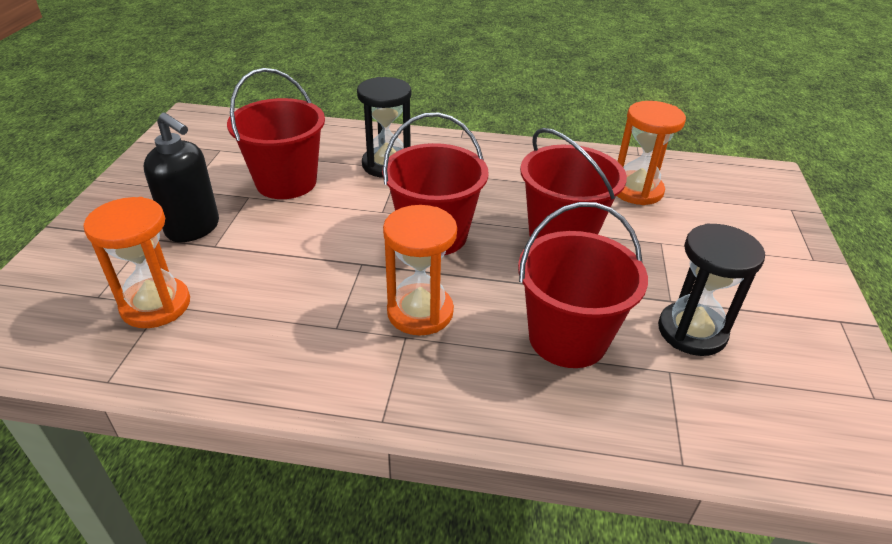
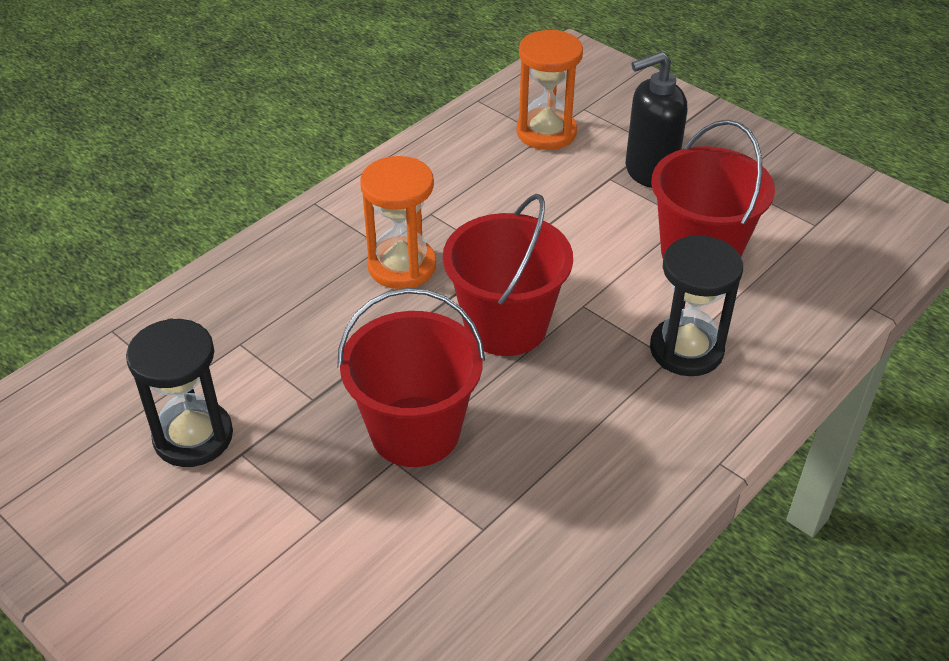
camera: 125 degrees right, 5 degrees up
(567, 338) = (279, 342): red bucket -> none
(636, 190) = (435, 581): orange hourglass -> none

